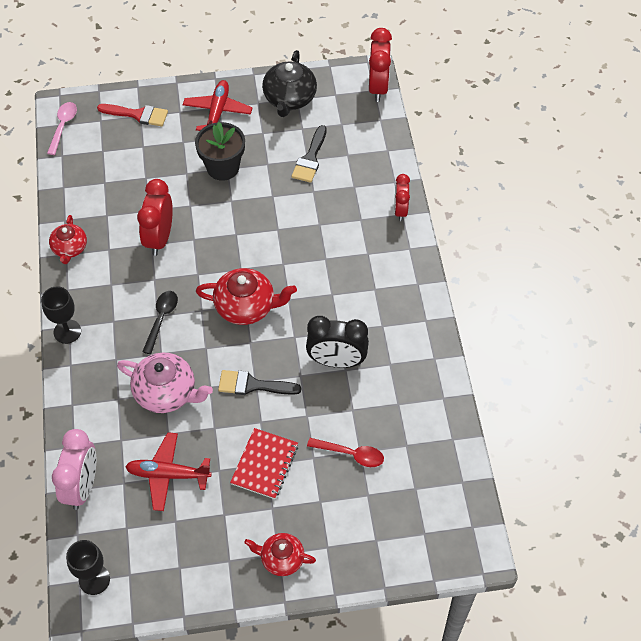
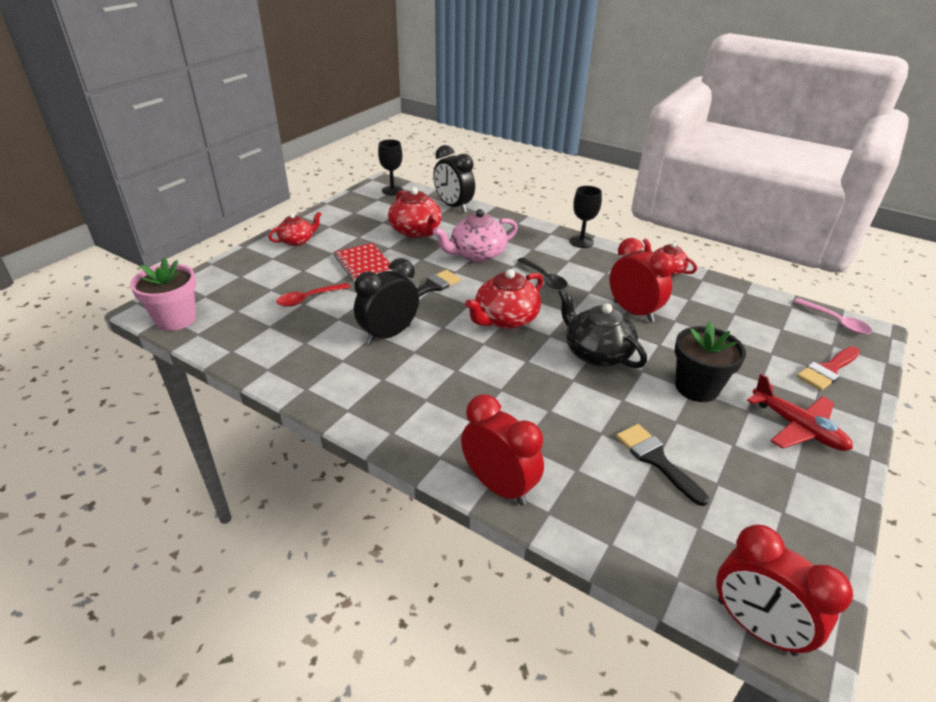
camera: 130 degrees right, 20 degrees down
(82, 486) = (453, 206): pink clock -> black clock
(168, 474) = (416, 231): red plane -> red teapot
(289, 99) = (787, 504): black teapot -> black teapot (596, 353)
(400, 210) = (499, 486): red clock -> red clock, size x1.60
(466, 517) = (176, 319): none -> pink flower pot

